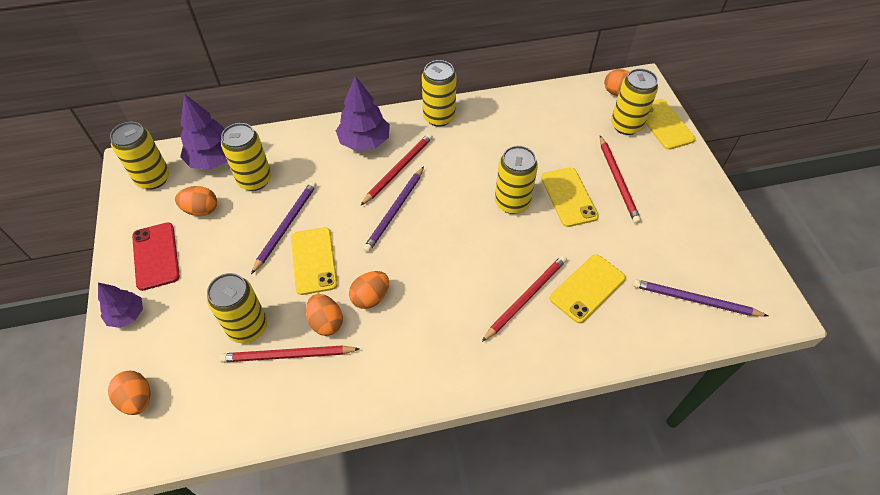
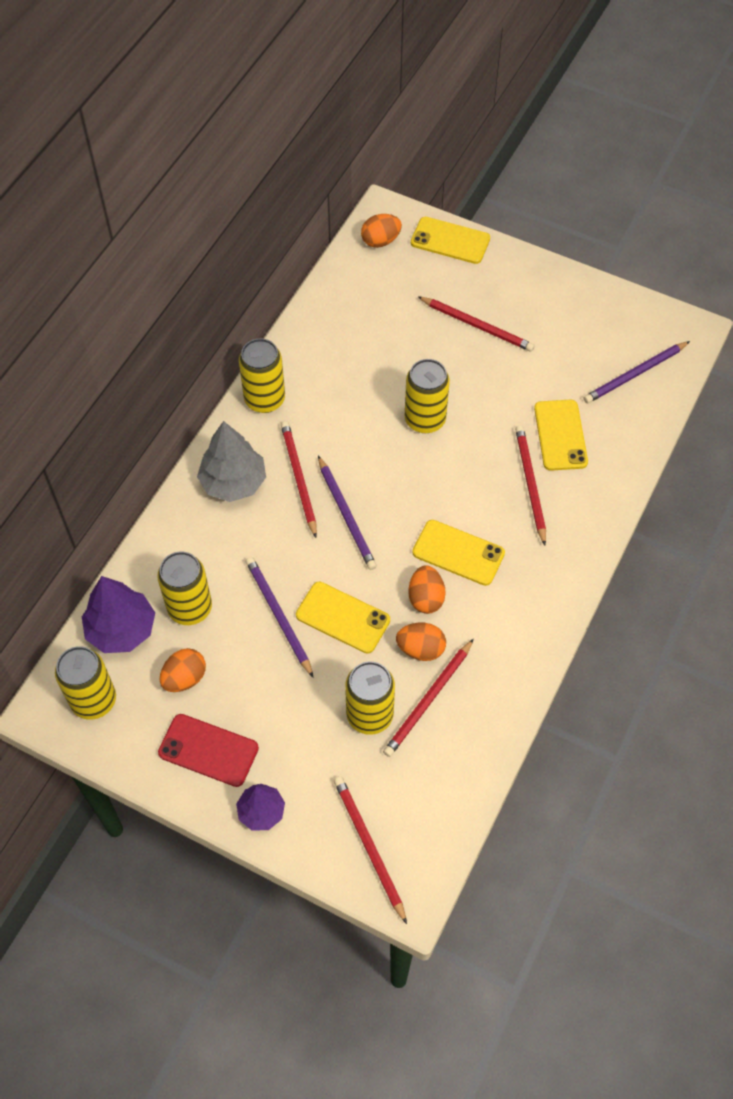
camera: 50 degrees left, 5 degrees up
(137, 399) = (369, 847): orange egg -> red pencil
(364, 141) = (233, 482): purple tree -> grey tree
(568, 197) = (459, 374): yellow phone -> yellow phone (458, 553)
(626, 125) = (424, 268): yellow can -> none

